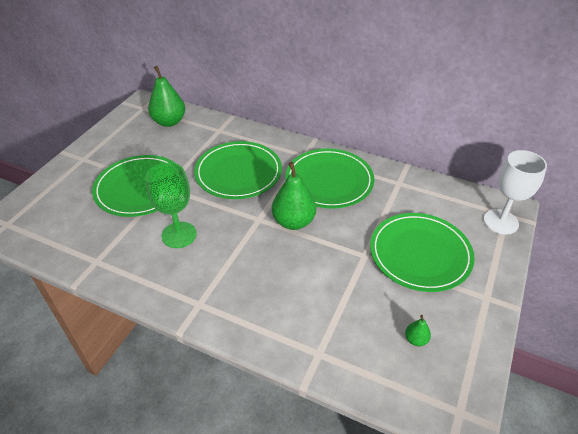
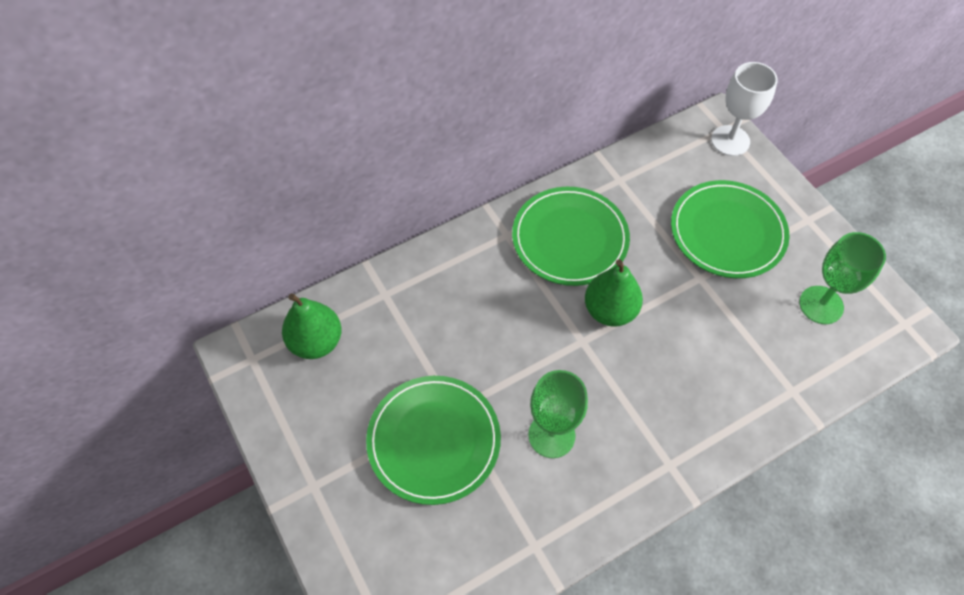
camera: 55 degrees left, 15 degrees up
(238, 173) = (487, 318): green plate -> none
(416, 339) = (821, 305): green pear -> green goblet

